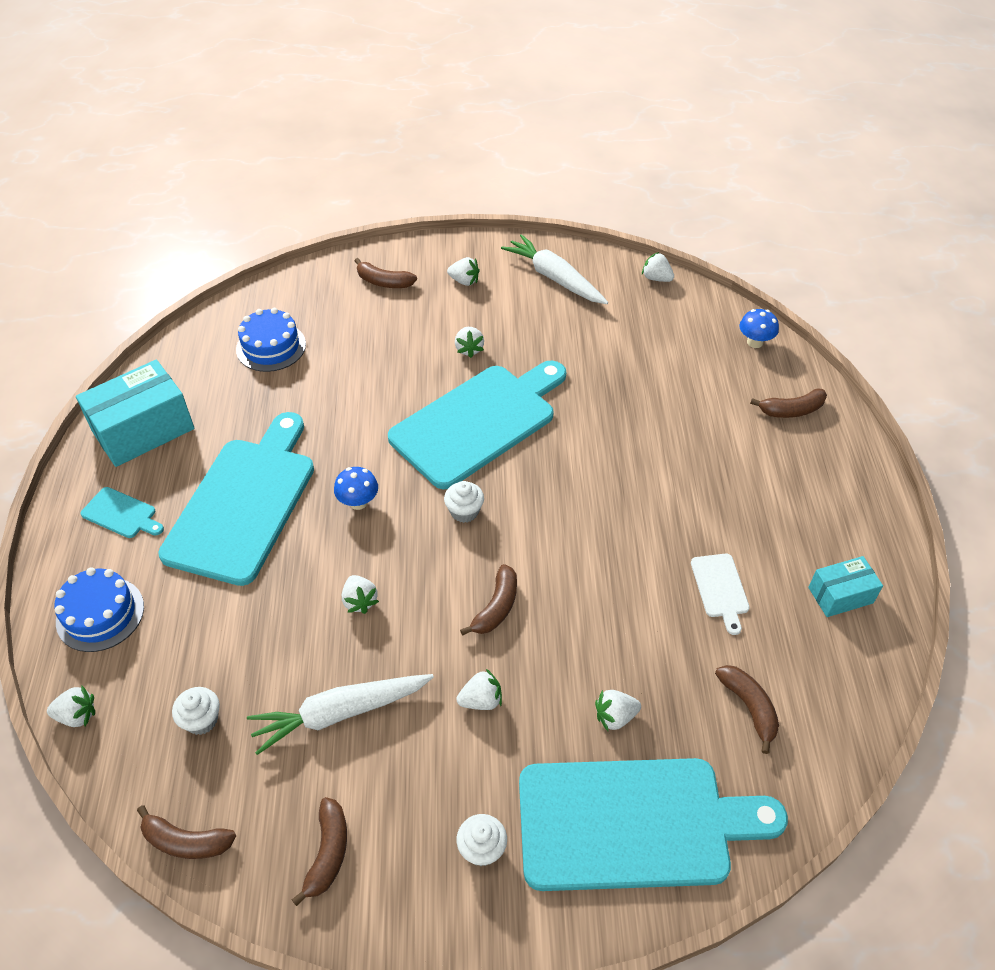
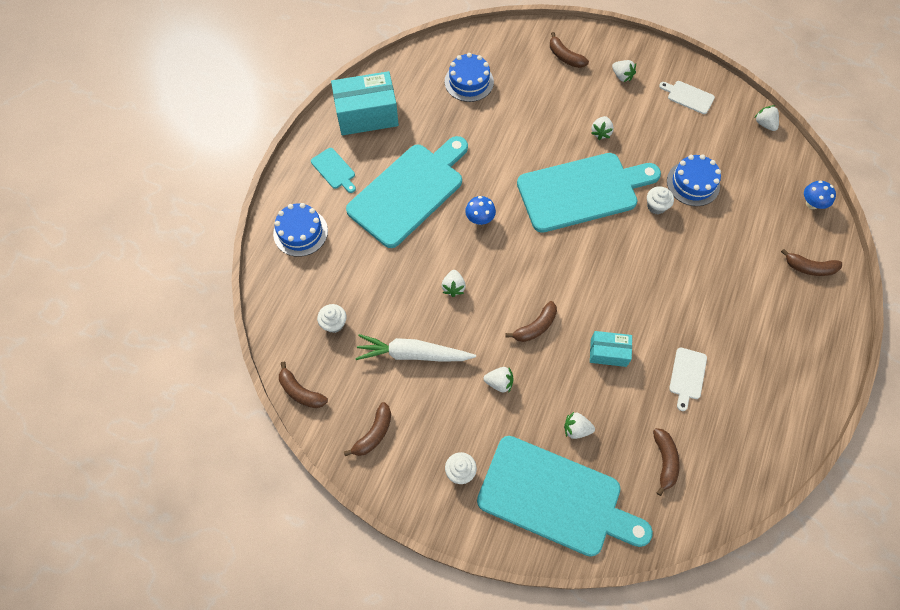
camera: 25 degrees right, 15 degrees up
(77, 715) = (268, 291): white strawberry -> none
(464, 511) = (544, 253): white cupcake -> white cupcake (656, 206)
(554, 278) = (688, 97): white carrot -> white cutting board
(609, 367) = (693, 183): none -> blue cake
(840, 595) = (768, 415): turquoise box -> turquoise box (608, 352)

